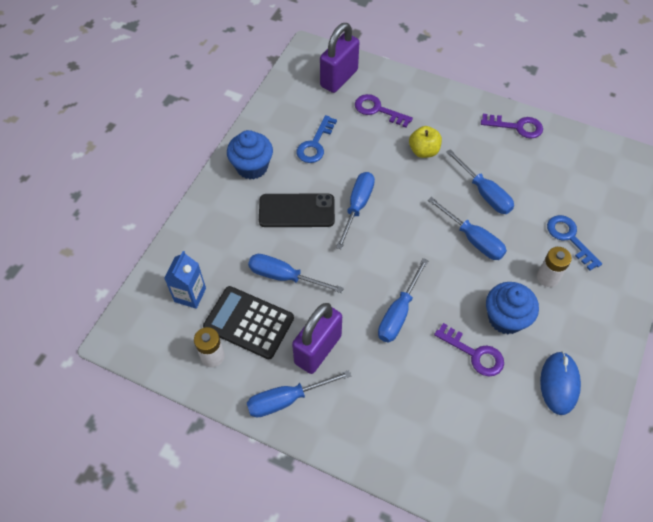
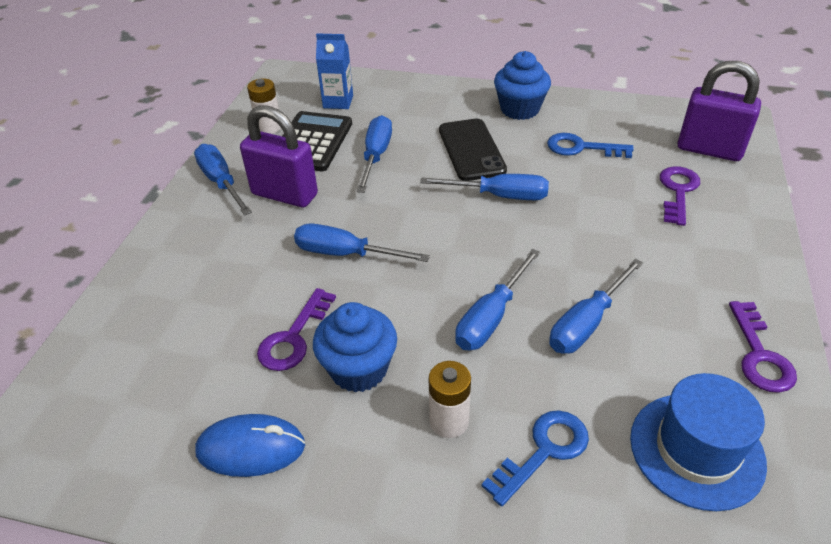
camera: 80 degrees right, 15 degrees down
(423, 151) = (631, 245): yellow apple -> none
(572, 175) = (696, 450): none -> blue hat

